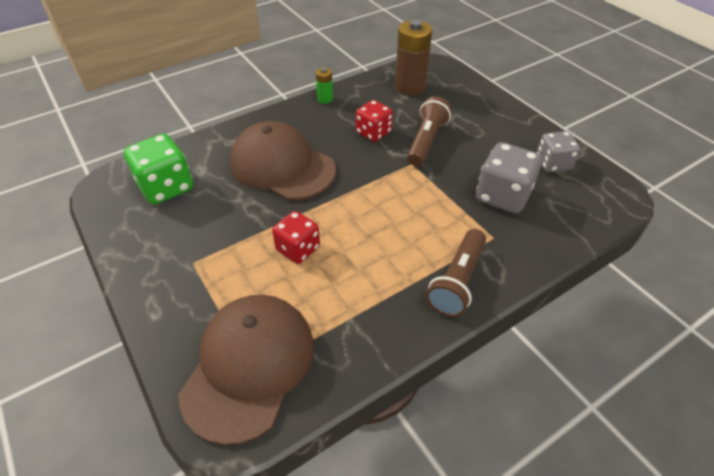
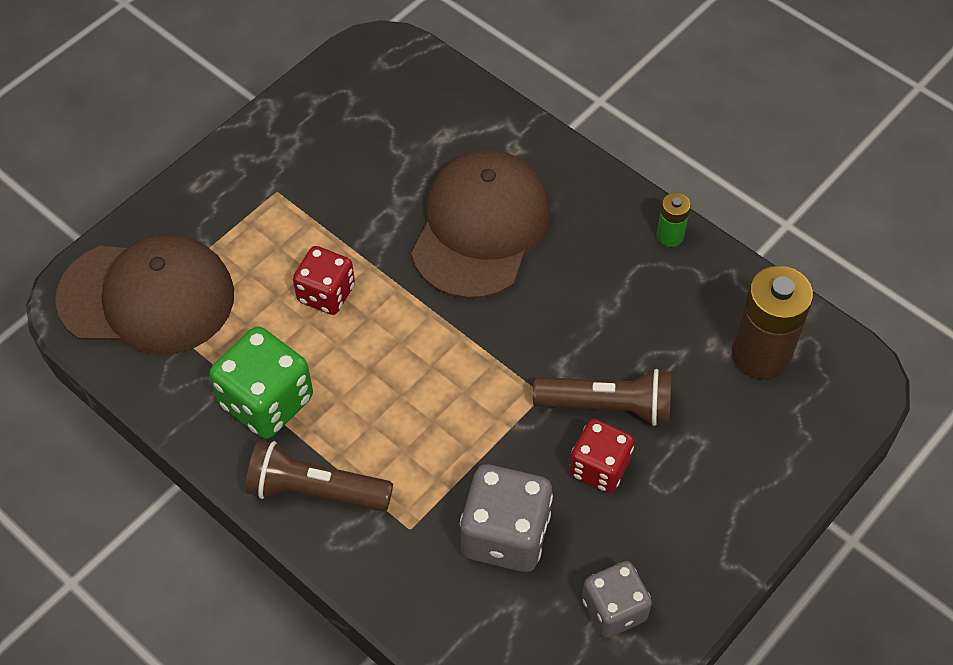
camera: 75 degrees right, 10 degrees up
(166, 187) = (396, 113): green dice -> green dice (266, 401)
(373, 133) = (603, 326): red dice -> red dice (599, 467)

